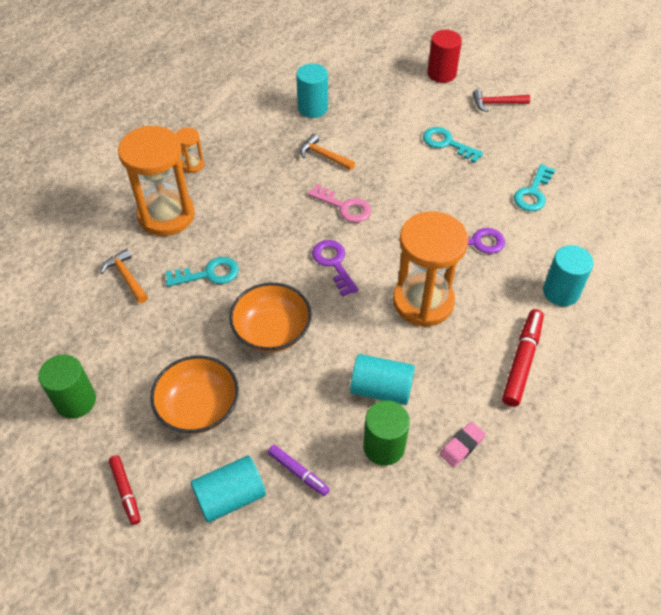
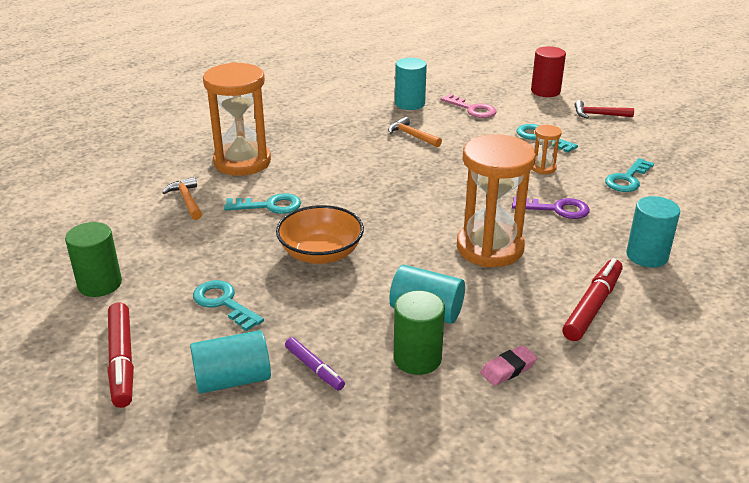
camera: 10 degrees right, 20 degrees down
(126, 491) = (122, 361): red marker -> red marker, size x1.67
(192, 165) = (279, 131): orange hourglass -> orange hourglass (543, 168)
(198, 407) = (224, 303): orange bowl -> turquoise key
(334, 264) = (401, 211): purple key -> none
(344, 207) = (423, 172): pink key -> pink key (472, 109)

